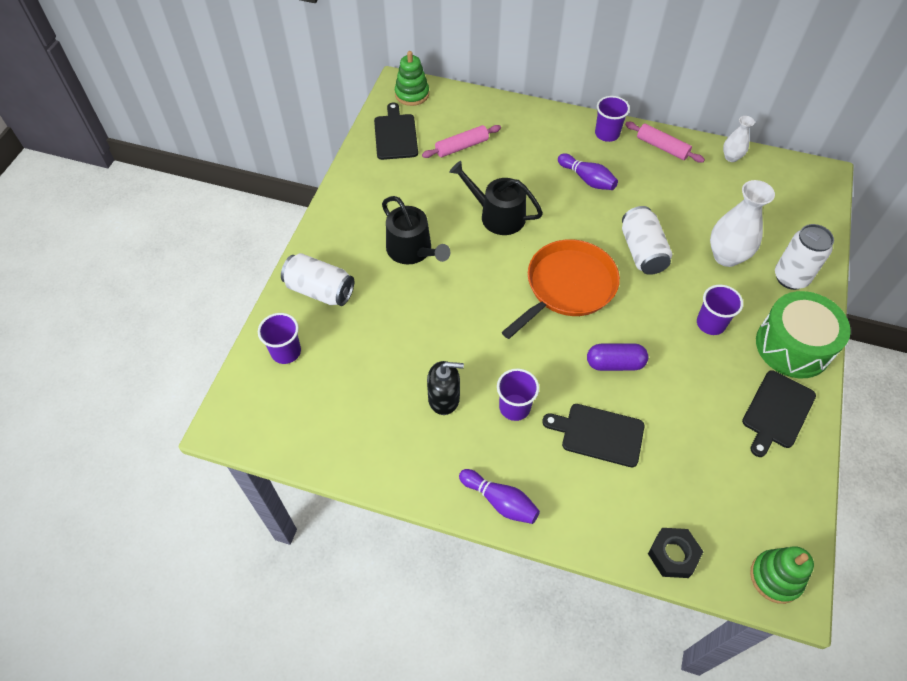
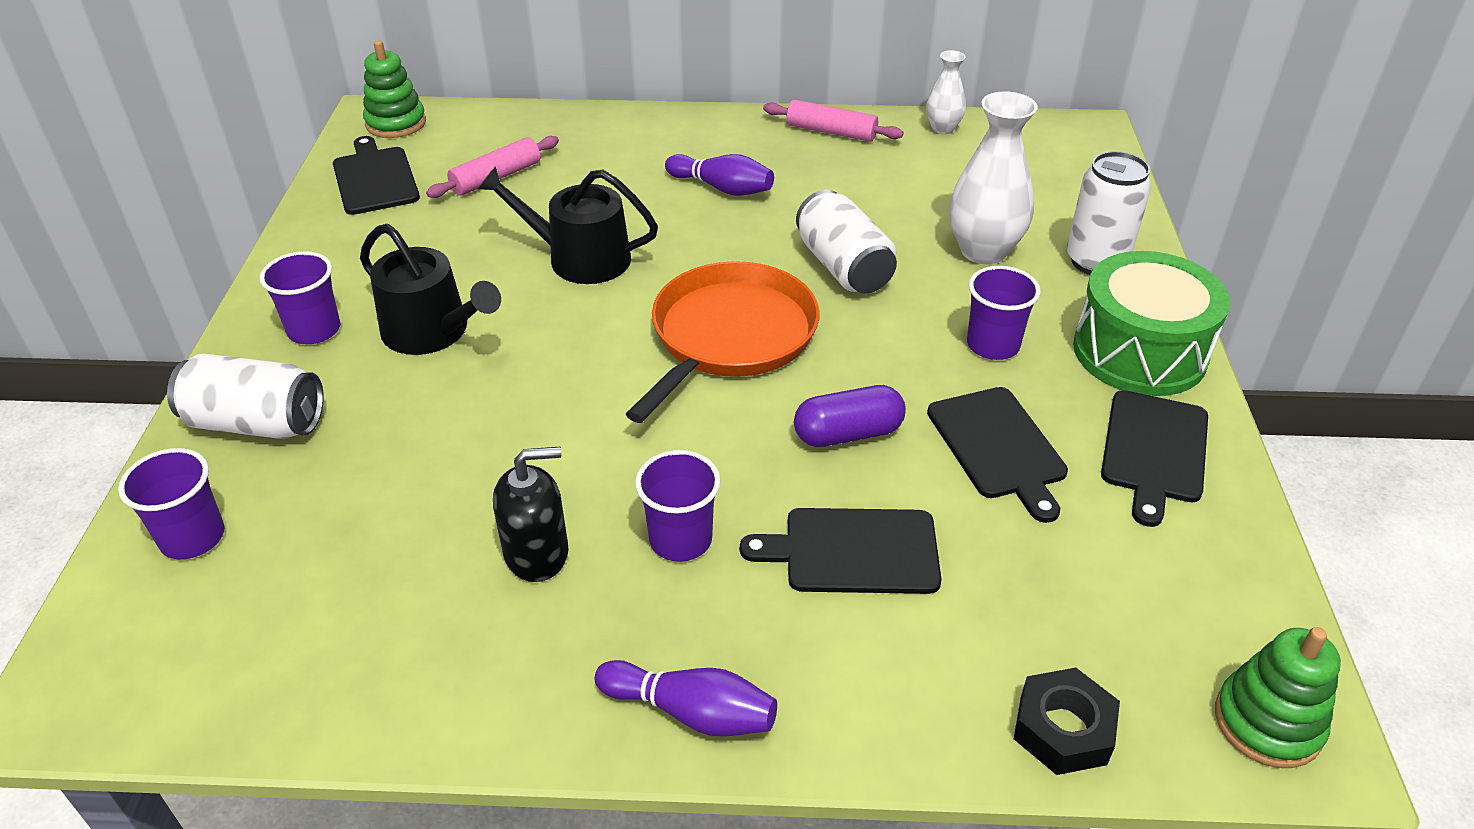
camera: 15 degrees left, 15 degrees down
(607, 134) = (737, 128): purple cup -> purple cup (314, 330)
(693, 390) = (998, 447): none -> black cutting board

